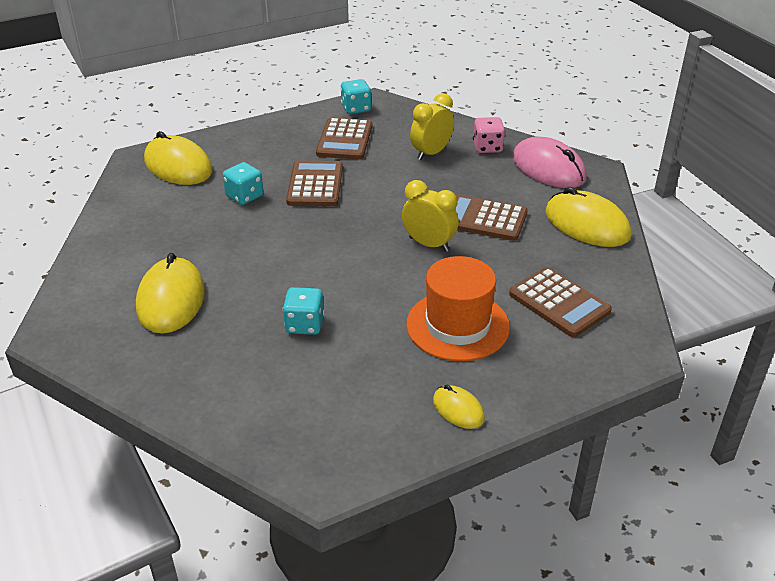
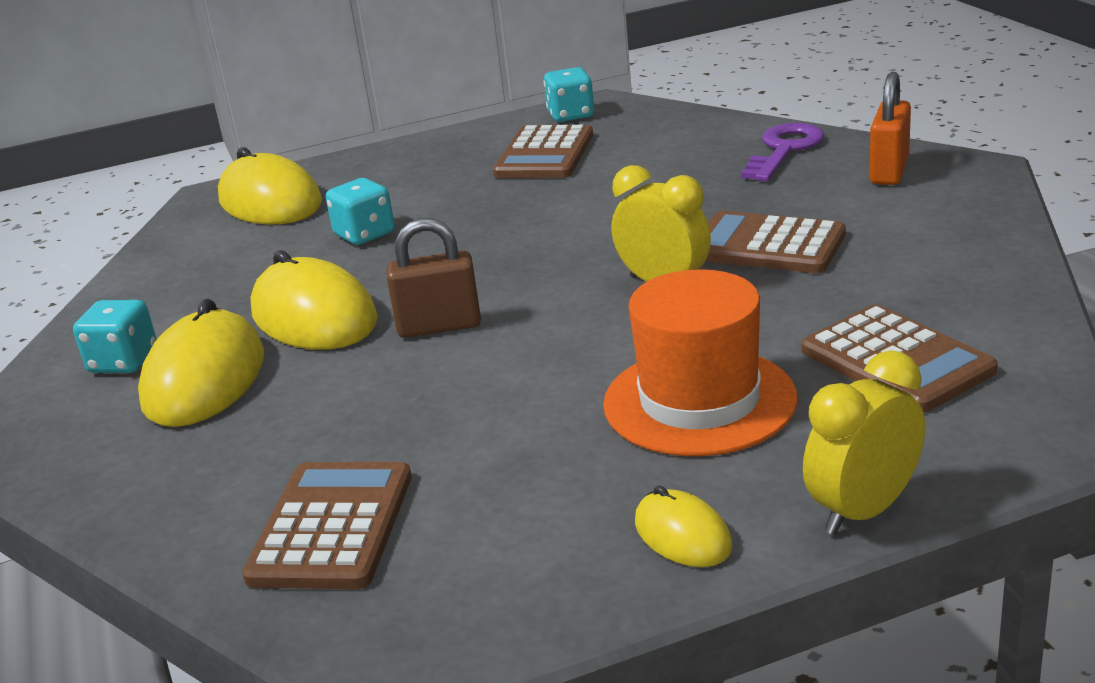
camera: 10 degrees right, 10 degrees down
(304, 268) = (439, 326): none -> brown padlock
(304, 324) = (421, 407): turquoise dice -> turquoise dice (124, 362)
(315, 185) = (484, 214): brown calculator -> brown calculator (332, 527)
(431, 153) = (686, 163): yellow clock -> yellow clock (863, 511)
(487, 147) = (784, 150): pink dice -> purple key
(548, 168) = (889, 172): pink mouse -> orange padlock
(587, 224) = (956, 244): yellow mouse -> yellow mouse (314, 316)

